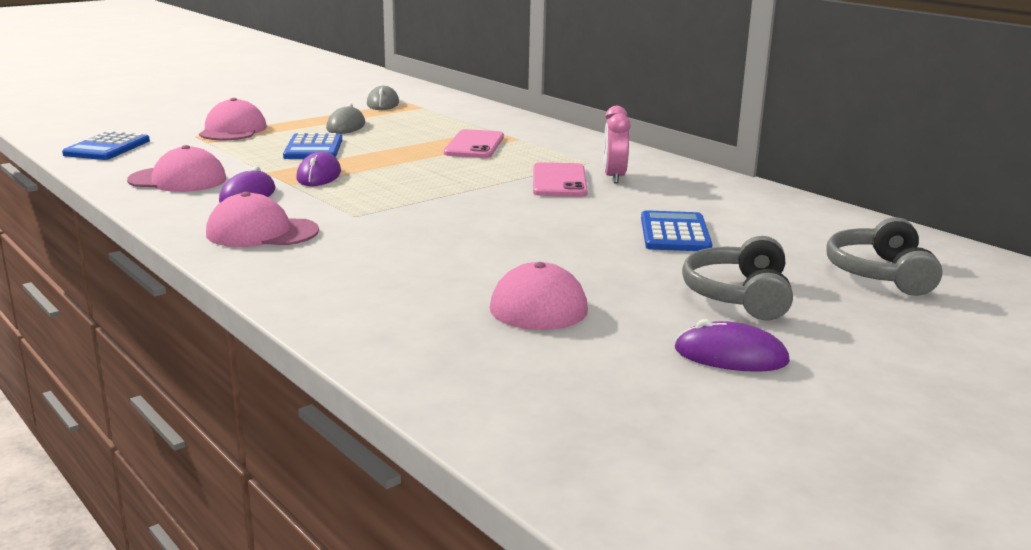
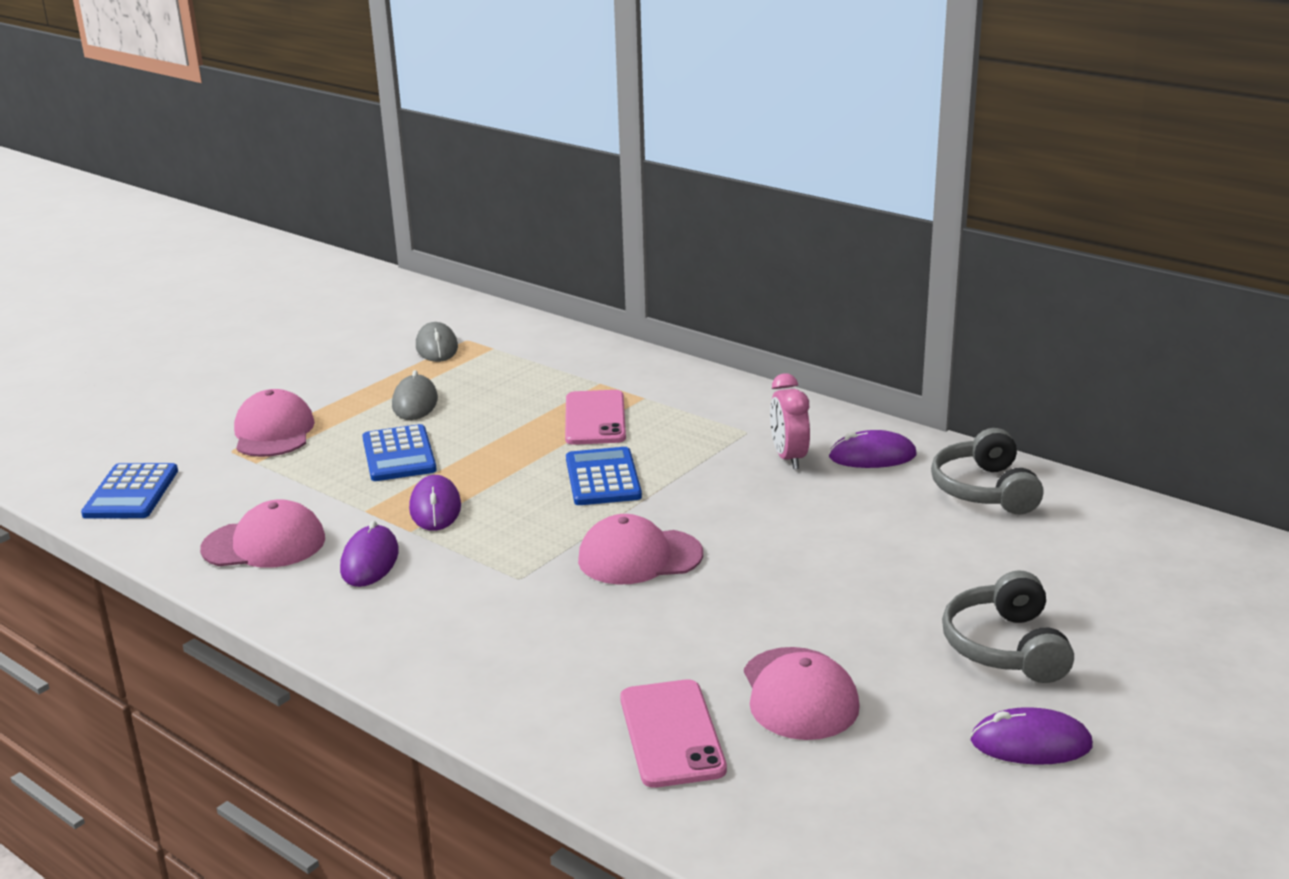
camera: 10 degrees left, 5 degrees up
(262, 232) = (427, 627): pink cap -> pink cap (639, 557)
(559, 181) = (728, 475): pink phone -> pink phone (672, 734)
(675, 233) = (898, 551): blue calculator -> blue calculator (603, 478)
(683, 183) = (872, 456): none -> purple mouse
(880, 274) = (1138, 586): grey headphones -> grey headphones (985, 490)

